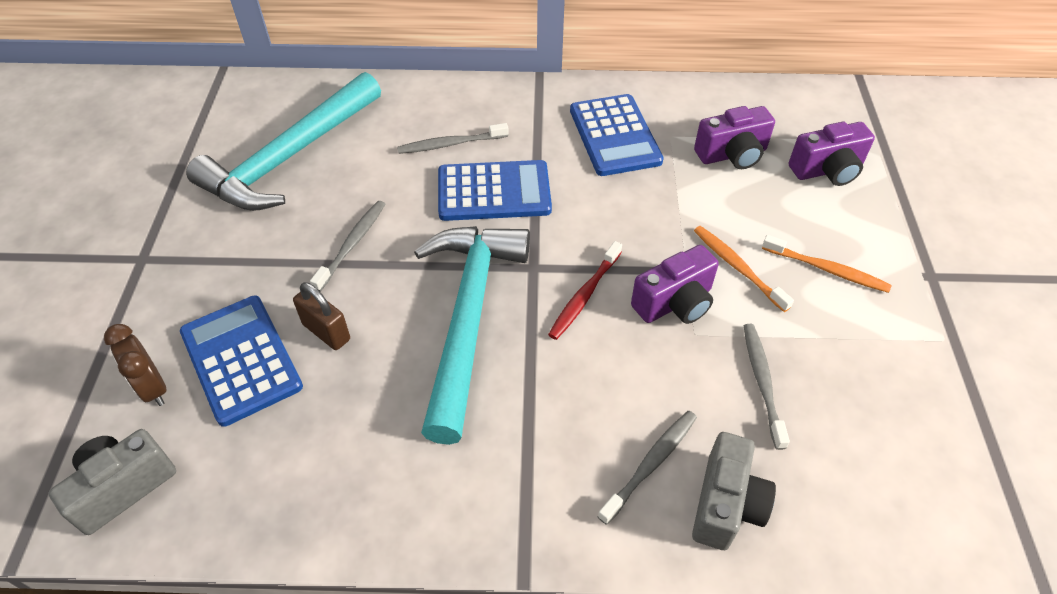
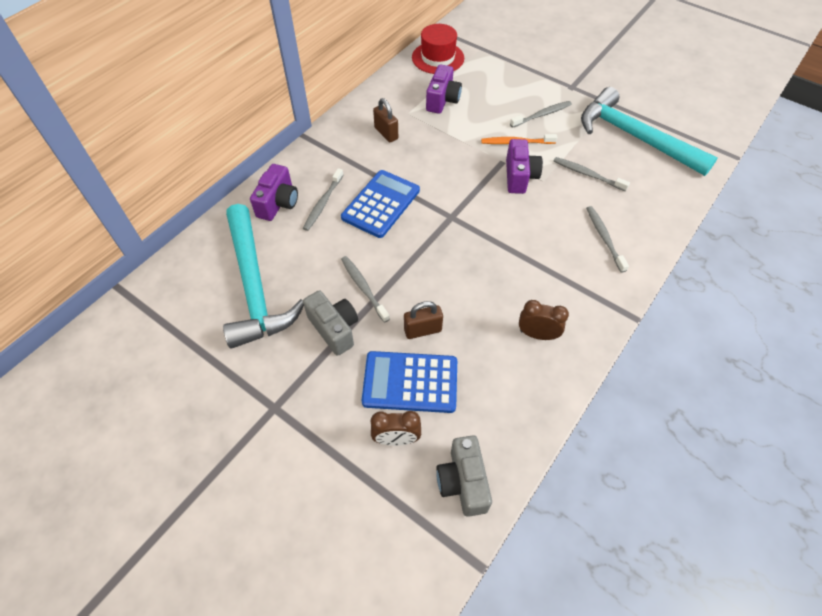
camera: 55 degrees left, 5 degrees up
(402, 461) = (537, 334): none -> brown clock
(468, 318) = (464, 261): turquoise hammer -> turquoise hammer (634, 137)
(584, 296) = (487, 207): red toothbrush -> none
(615, 136) = (386, 133): blue calculator -> brown padlock
(726, 504) = (641, 224): grey camera -> grey camera (334, 329)
(806, 110) = (438, 58): none -> red hat
(827, 170) = (483, 76): purple camera -> purple camera (278, 203)
(827, 269) = (542, 115): orange toothbrush -> grey toothbrush

